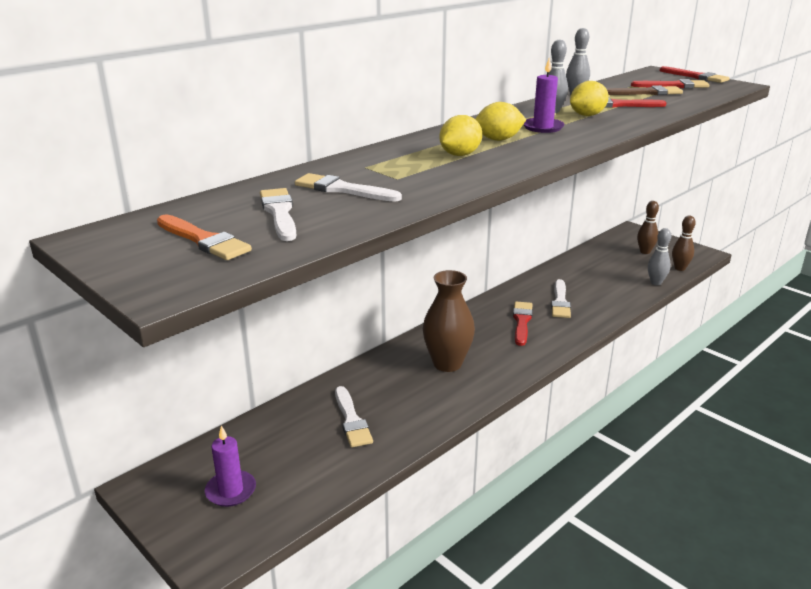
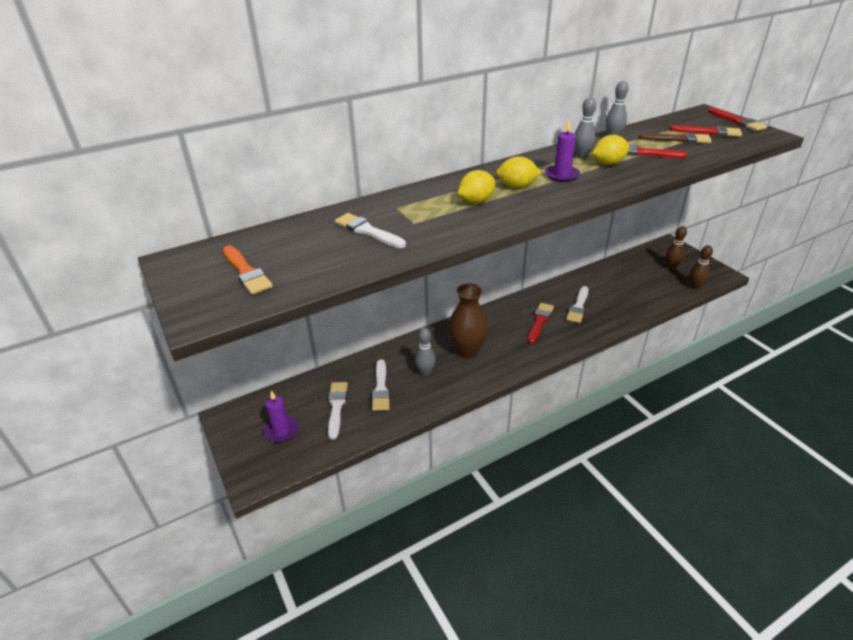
camera: 15 degrees right, 10 degrees up
(279, 213) = (310, 250): white brush -> white brush (336, 407)
(656, 282) = (667, 298): grey bowling pin -> grey bowling pin (425, 372)

